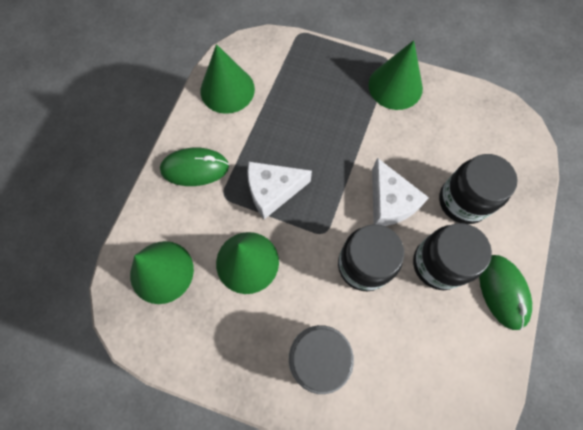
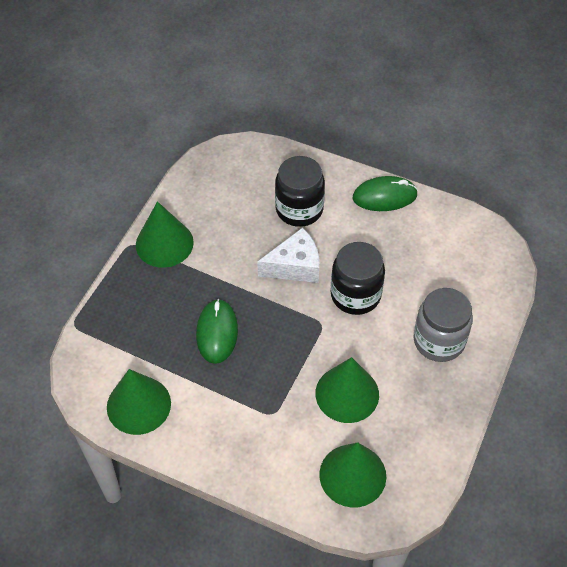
camera: 85 degrees left, 15 degrees down
(195, 168) = (236, 441): green mouse -> green mouse (217, 333)
(273, 191) = (272, 366): white cheese -> none
(438, 264) = (358, 238): black jar -> none

